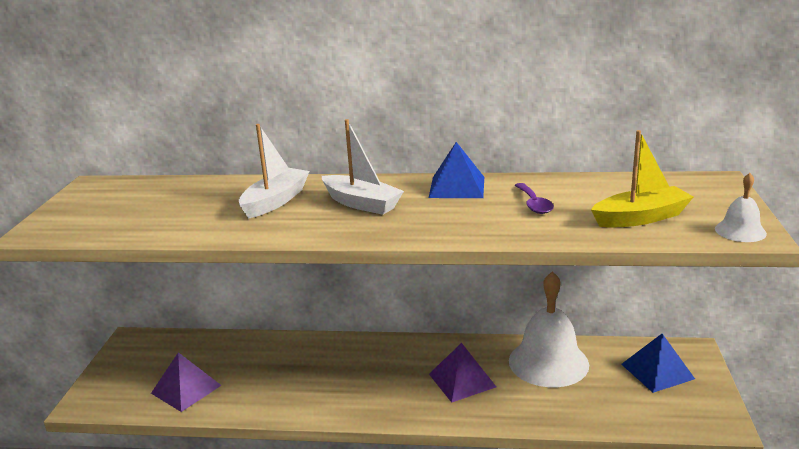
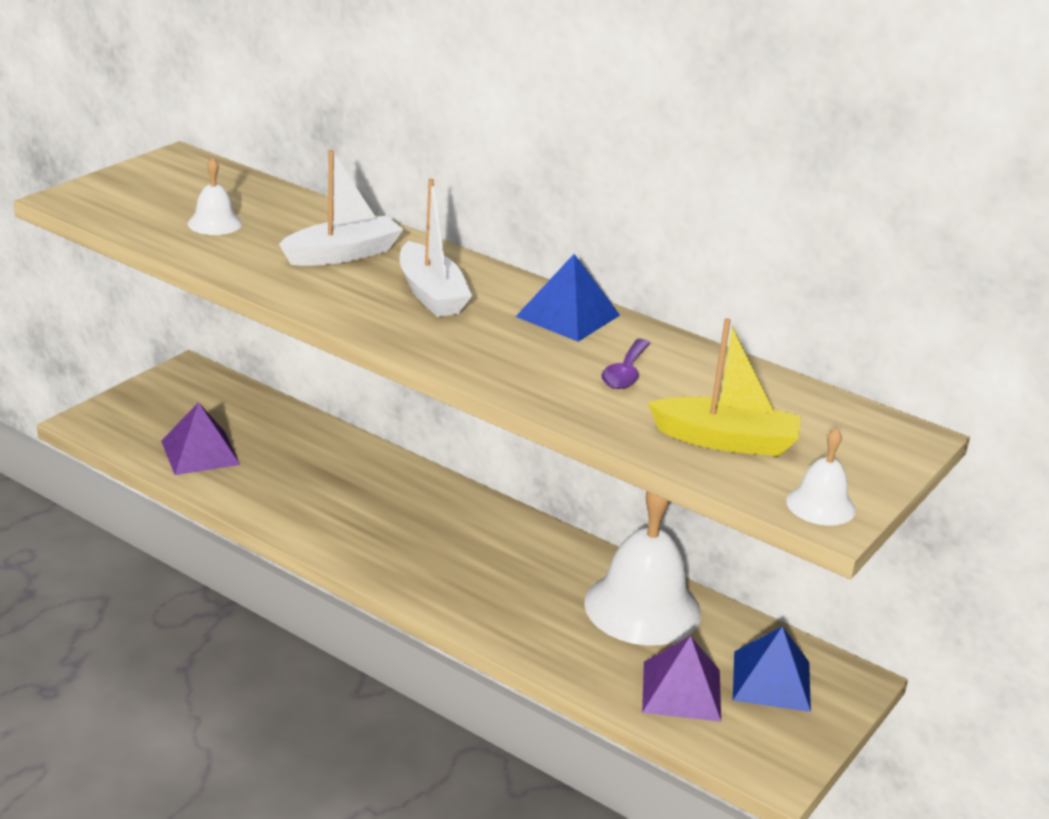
camera: 25 degrees right, 5 degrees up
(164, 212) = (214, 223): none -> white bell
(462, 380) = (512, 580): purple pyramid -> purple pyramid (681, 691)

